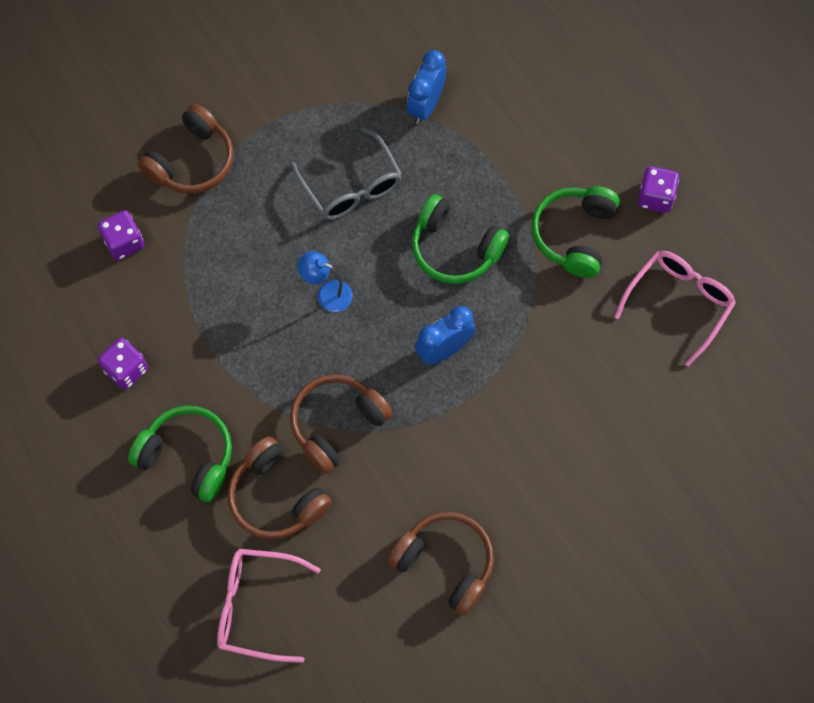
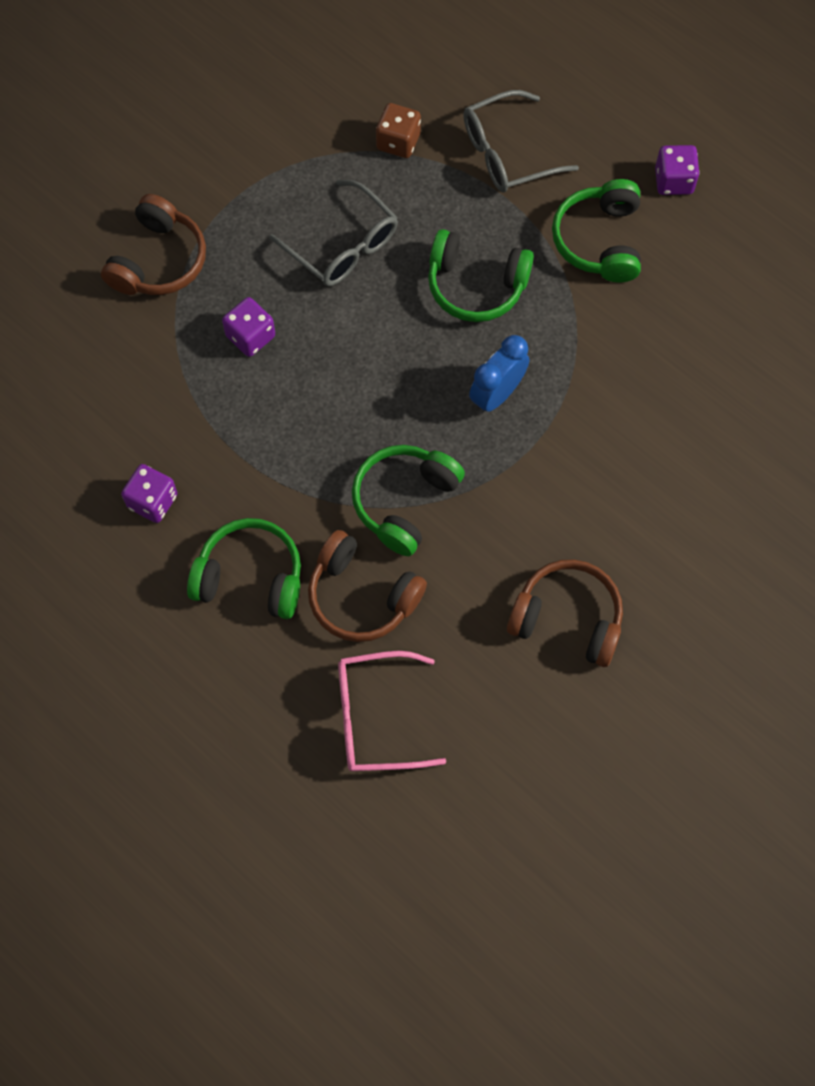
camera: 15 degrees left, 0 degrees up
(124, 242) = (108, 365): purple dice -> purple dice (250, 336)
(327, 293) = (351, 365): blue lamp -> none
(337, 424) = (404, 502): brown headphones -> green headphones
(426, 105) = (398, 142): blue clock -> brown dice
(517, 138) = (507, 153): none -> grey glasses
(679, 303) = (732, 285): pink glasses -> none

